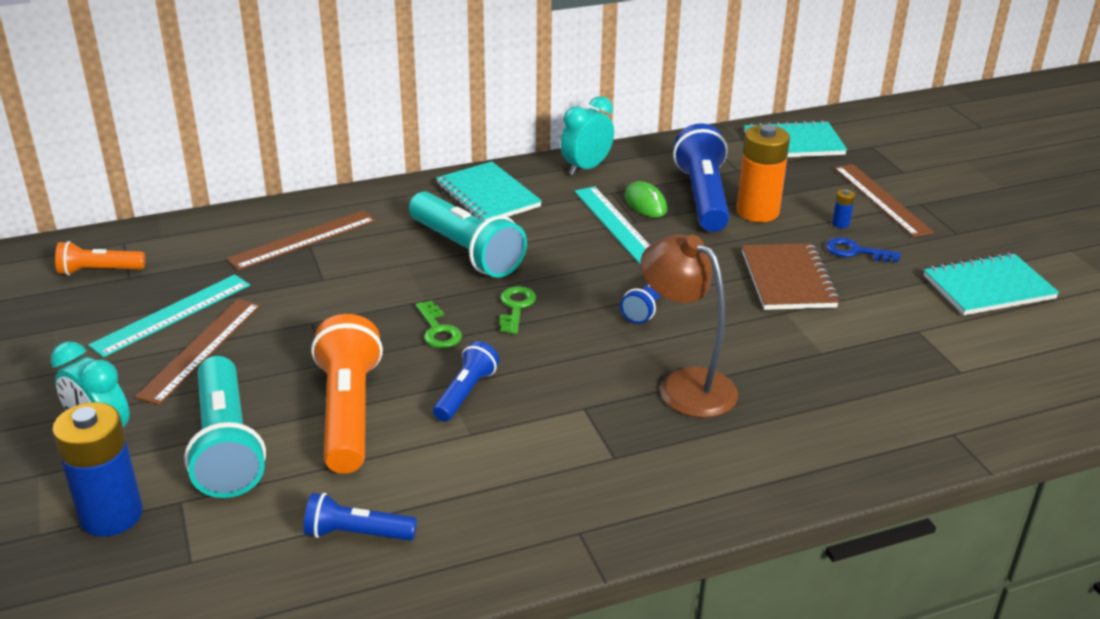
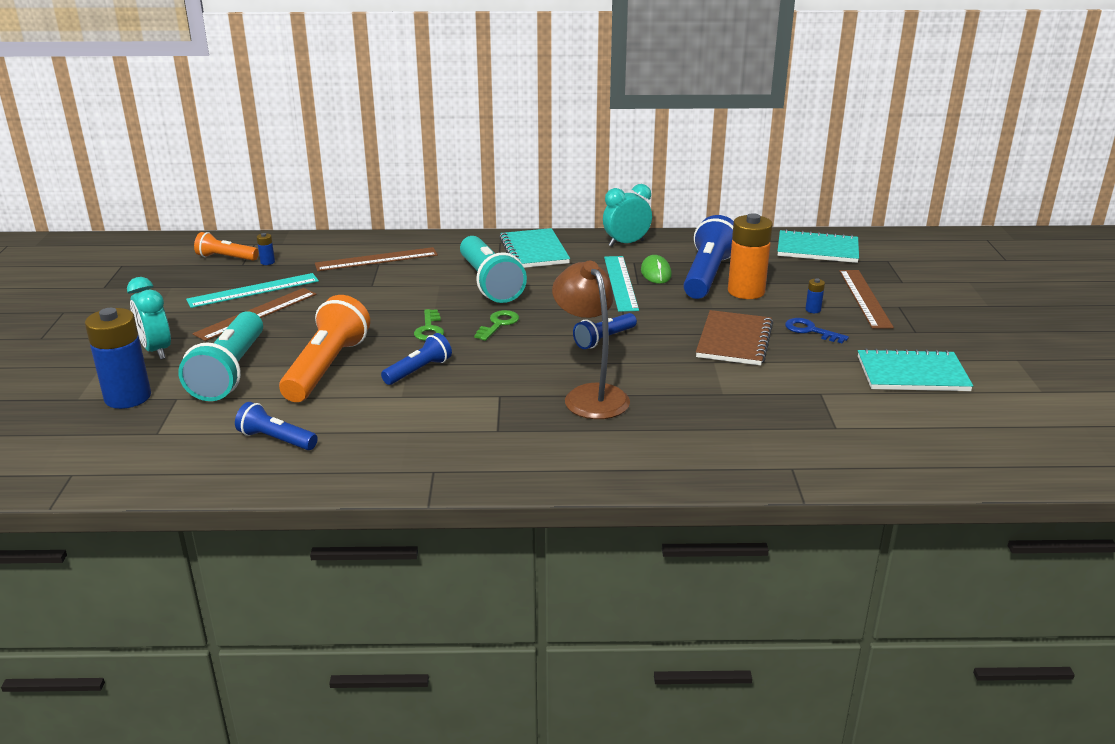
camera: 20 degrees right, 5 degrees down
(161, 268) = (267, 262): none -> blue battery

